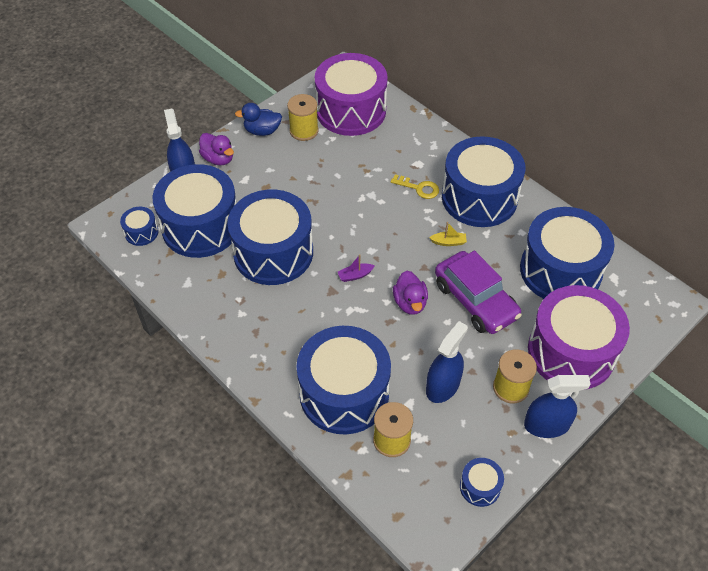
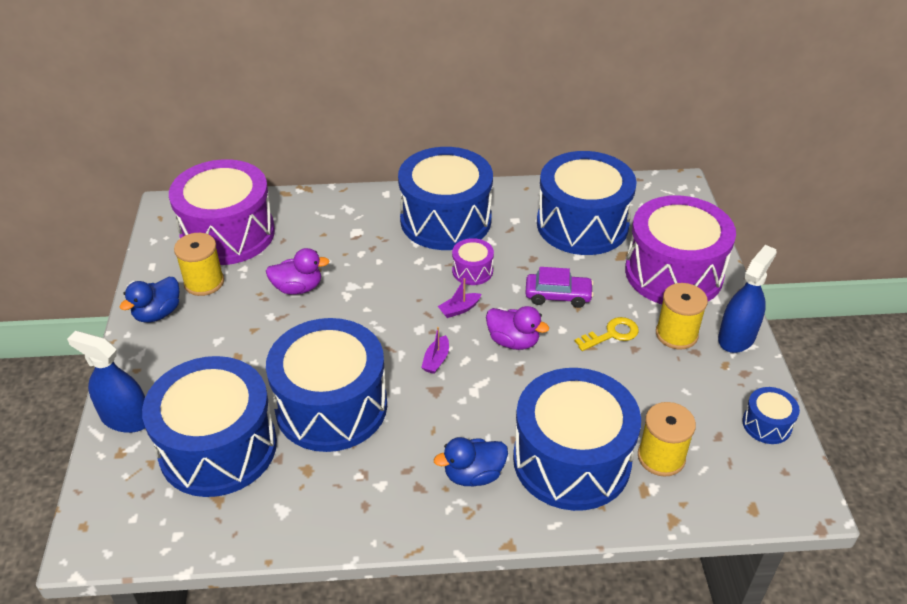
camera: 50 degrees left, 10 degrees down
(141, 232) = (154, 511): blue drum -> none
(218, 159) = (144, 373): purple duck -> purple duck (298, 288)
(287, 351) = (473, 475): none -> blue duck
(408, 258) = (459, 309): none -> purple boat
(418, 188) = (385, 250): yellow key -> yellow key (611, 334)
(442, 386) = (632, 379): blue spray bottle -> none
(448, 242) = (472, 271): yellow boat -> purple drum
(475, 300) = (558, 296): purple car -> purple car, size x0.59

